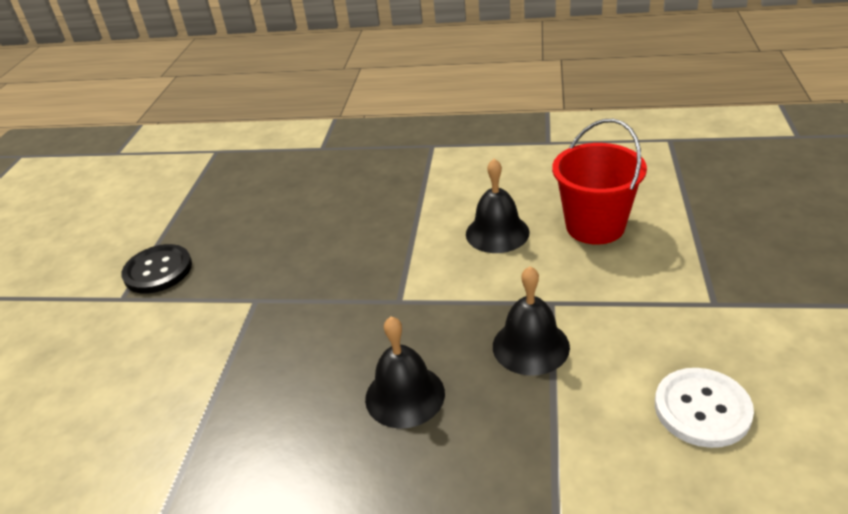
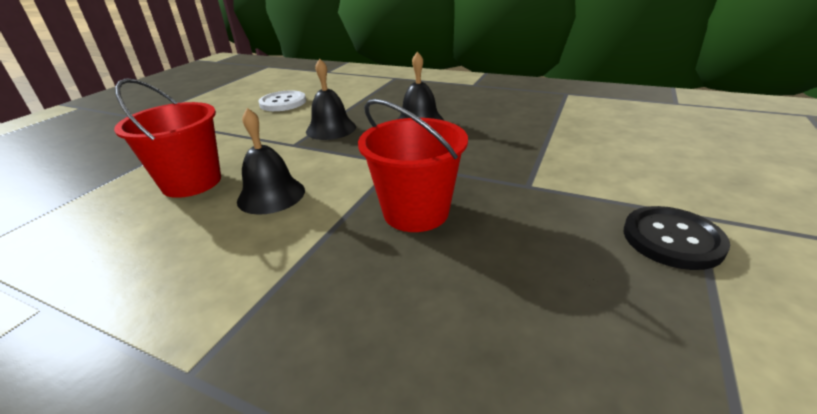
camera: 165 degrees left, 5 degrees down
(355, 248) = (416, 212): none -> red bucket

